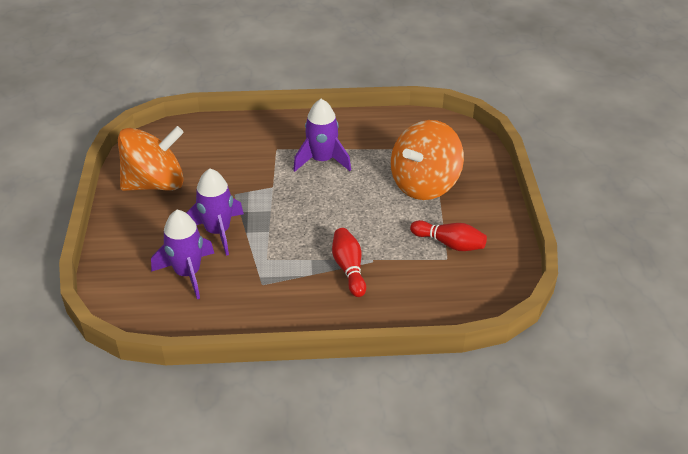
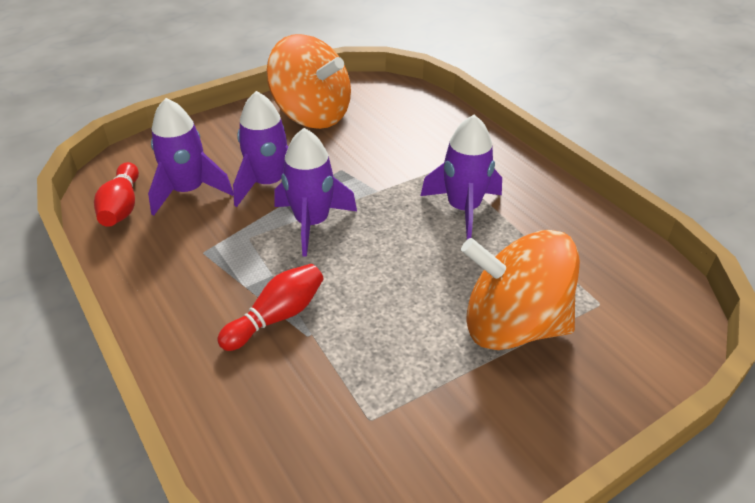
camera: 60 degrees right, 0 degrees up
(278, 226) = (312, 223): none -> purple rocket
(449, 244) = (406, 409): red bowling pin -> red bowling pin (122, 206)

